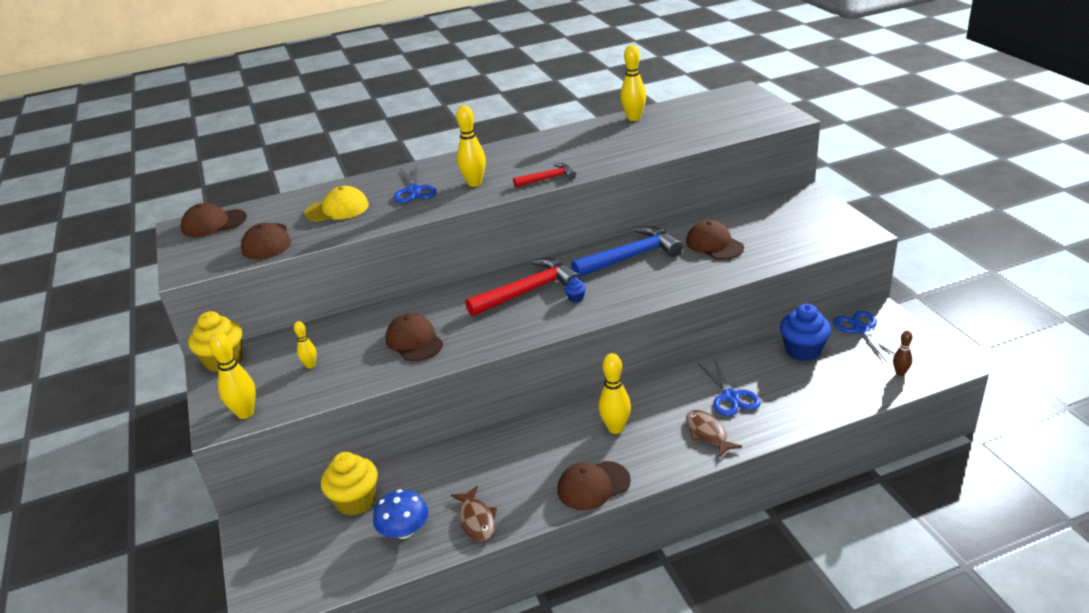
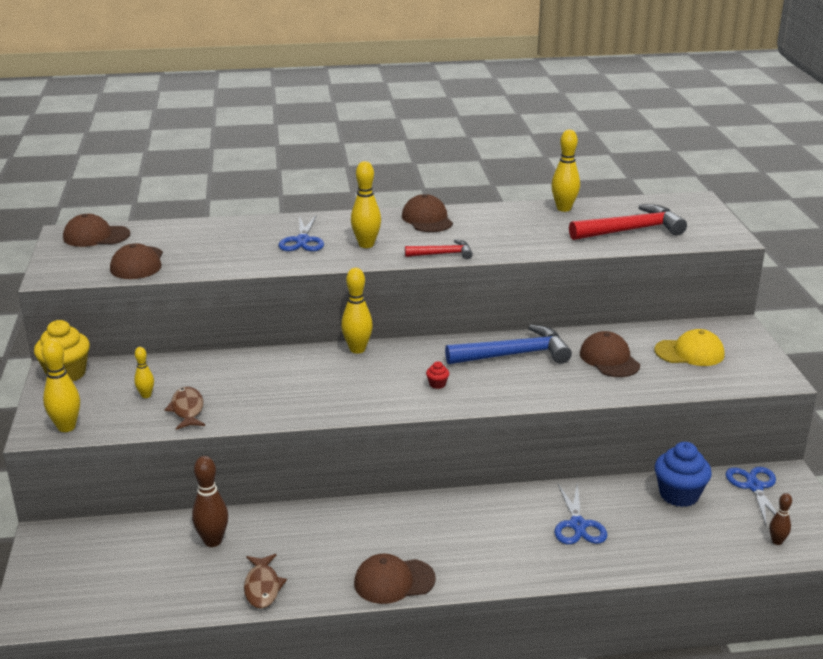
camera: 10 degrees right, 5 degrees down
(337, 209) = (219, 245): yellow cap -> yellow cap (689, 353)
(355, 501) = (152, 541): yellow cupcake -> none
(404, 531) = (188, 581): blue mushroom -> none
(412, 487) = (213, 541): none -> brown bowling pin
(414, 341) = (256, 393): brown cap -> brown cap (427, 219)
(528, 291) = (391, 368): red hammer -> red hammer (631, 230)
(576, 298) = (437, 384): blue cupcake -> red cupcake
(615, 428) = (442, 530): yellow bowling pin -> yellow bowling pin (357, 349)
(707, 433) = (536, 556): brown fish -> brown fish (187, 410)

